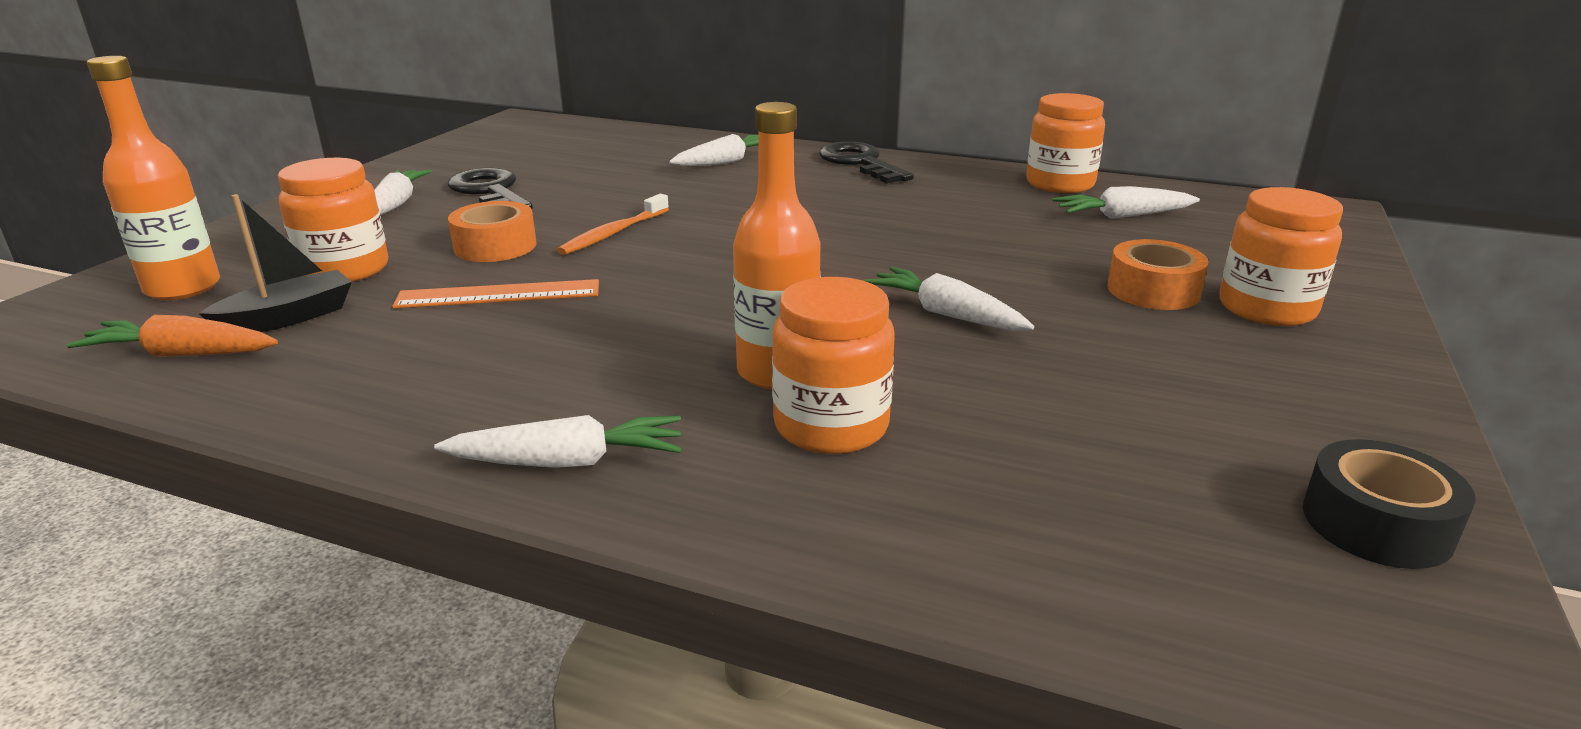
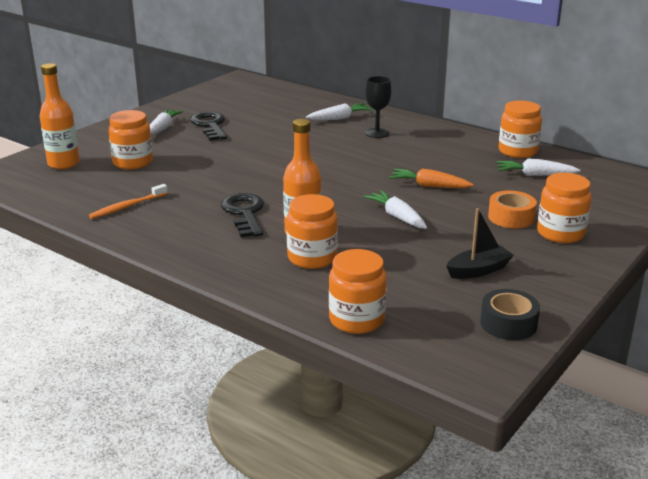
camera: 15 degrees right, 0 degrees up
(183, 354) = (63, 195): orange carrot -> orange carrot (429, 186)
(288, 318) = (106, 183): black boat -> black boat (478, 270)
(495, 246) = (203, 157): orange tape -> none
(499, 294) = (197, 182): orange ruler -> none
(568, 462) = (201, 257): white carrot -> none
(613, 233) = (261, 156): orange toothbrush -> orange toothbrush (127, 207)
(805, 178) = (377, 133): none -> black goblet
(860, 163) = (414, 126): black key -> black key (244, 213)
(1040, 577) = (356, 320): none -> orange jar

